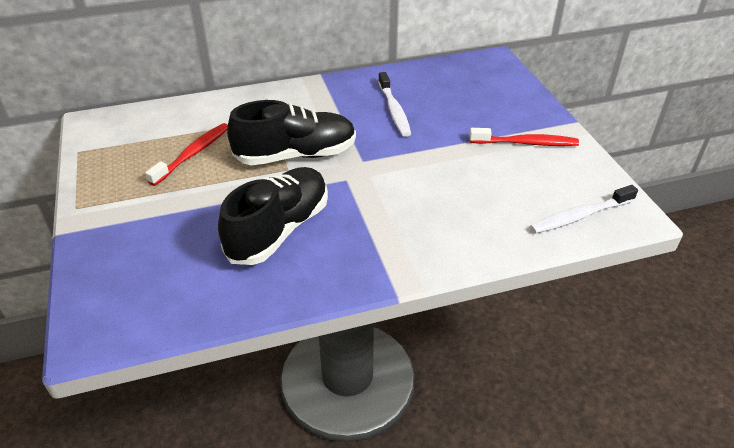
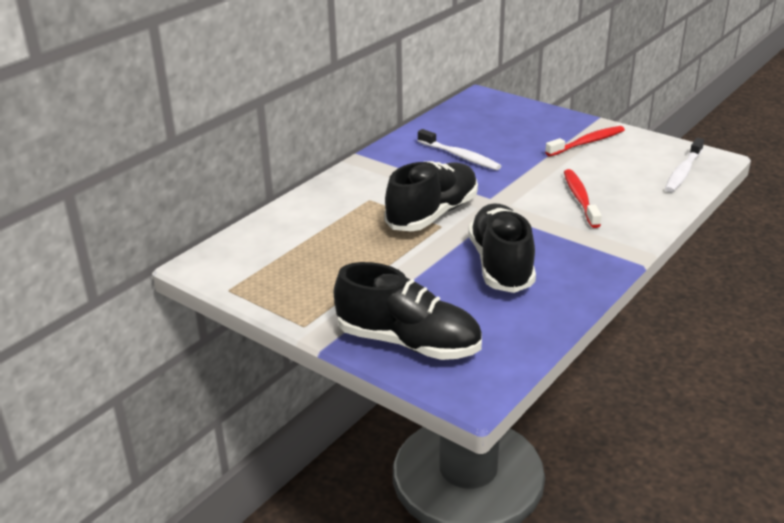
camera: 35 degrees left, 10 degrees down
(114, 264) = (408, 343): none -> black shoe
(193, 154) = (343, 248): red toothbrush -> red toothbrush (580, 198)

